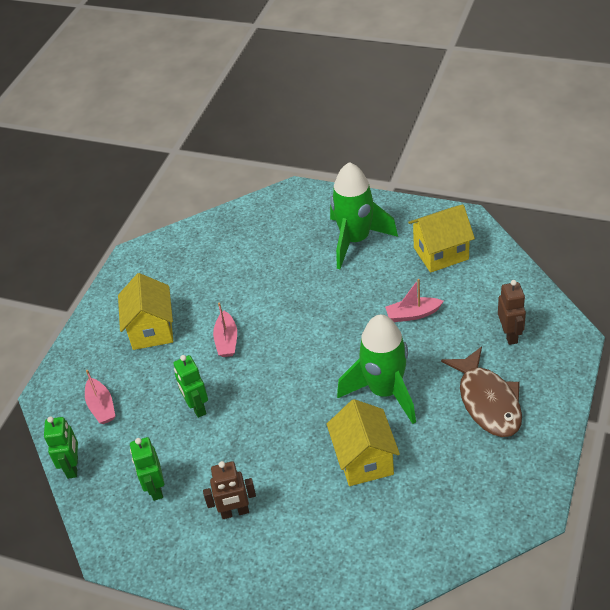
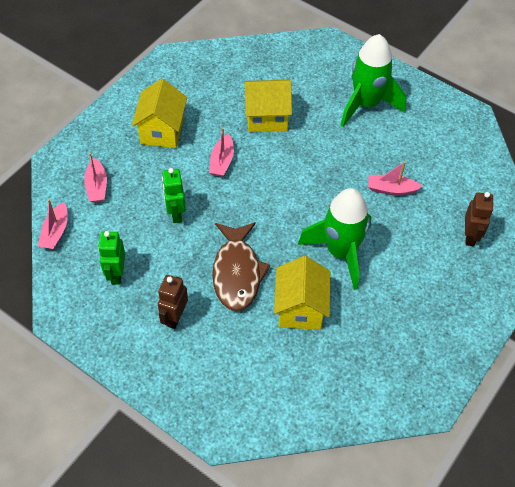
camera: 10 degrees right, 10 degrees up
(73, 467) = (55, 232): green robot -> pink boat
(235, 512) = (175, 317): brown robot -> brown robot turned 105 degrees clockwise
(441, 253) = (437, 140): yellow house -> yellow house (266, 118)
(487, 401) = (427, 291): brown fish -> brown fish (237, 272)

